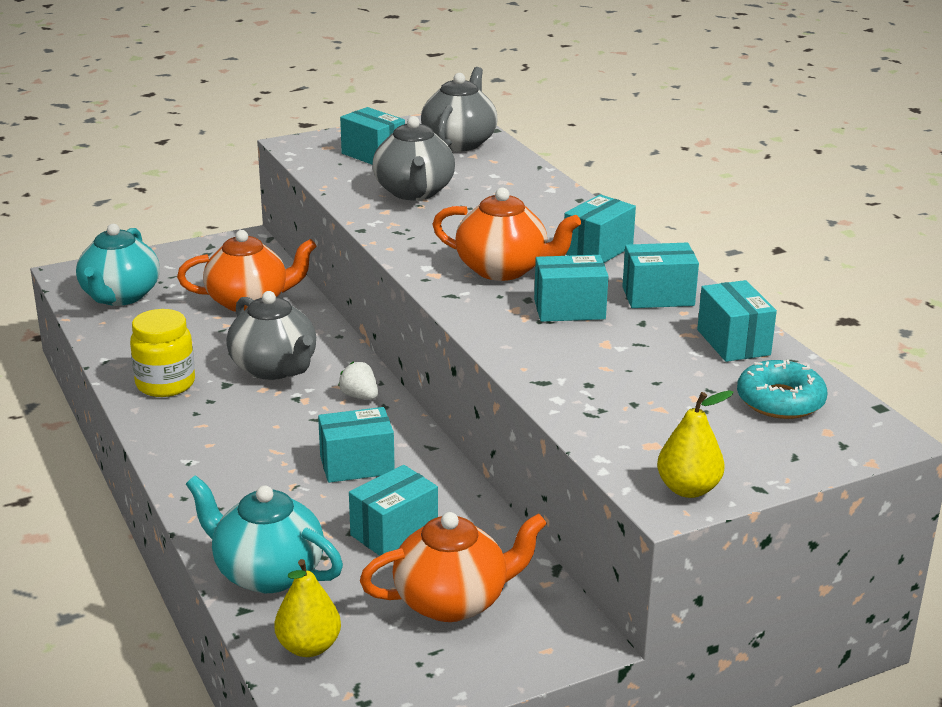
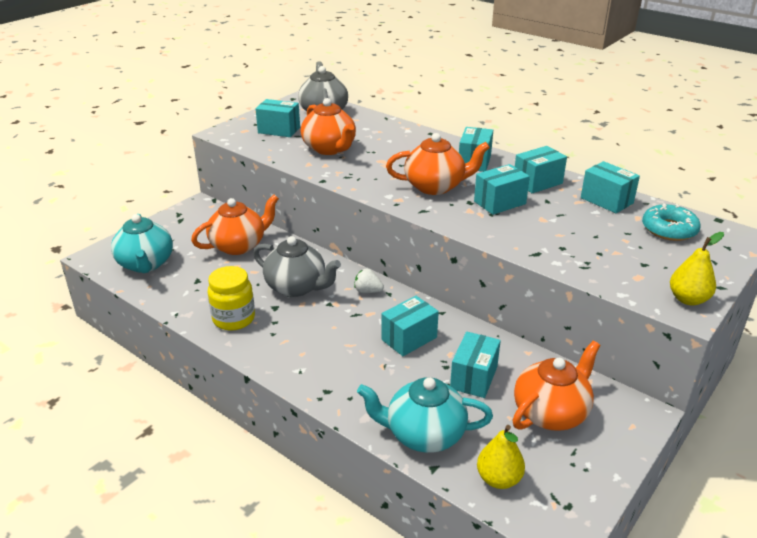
camera: 25 degrees left, 5 degrees up
(414, 192) = (330, 149): grey teapot -> orange teapot

